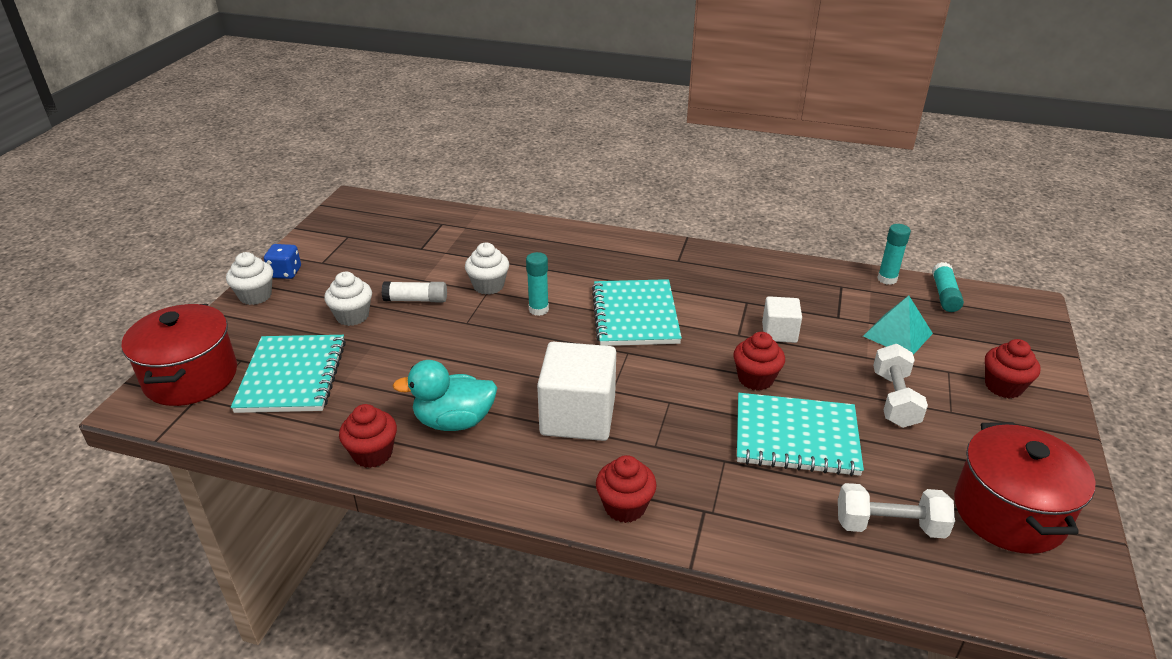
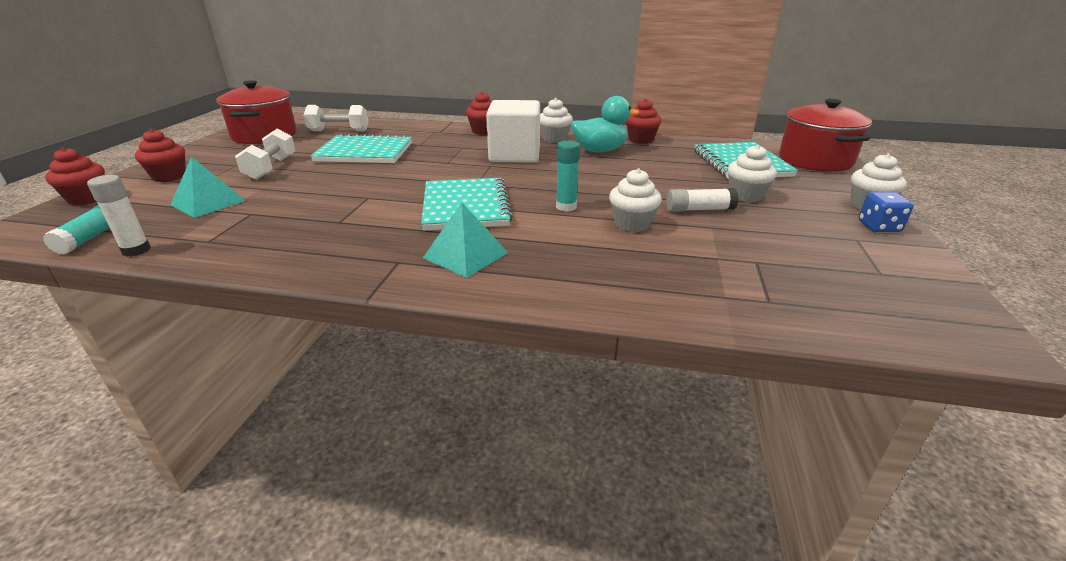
camera: 175 degrees right, 5 degrees down
(508, 466) = (554, 139): none -> white cupcake
(629, 263) = (466, 255): none -> turquoise pyramid
(755, 379) = (373, 173): red cupcake -> red cupcake (88, 199)
(779, 332) = (326, 200): white cube -> none
(887, 279) = (136, 250): turquoise glue stick -> white glue stick

